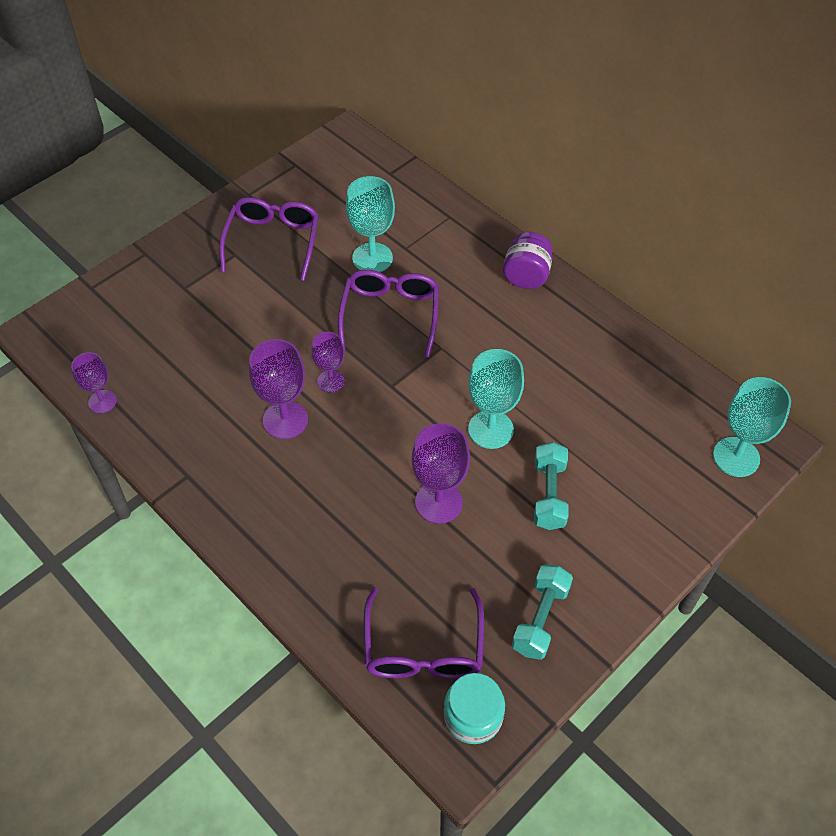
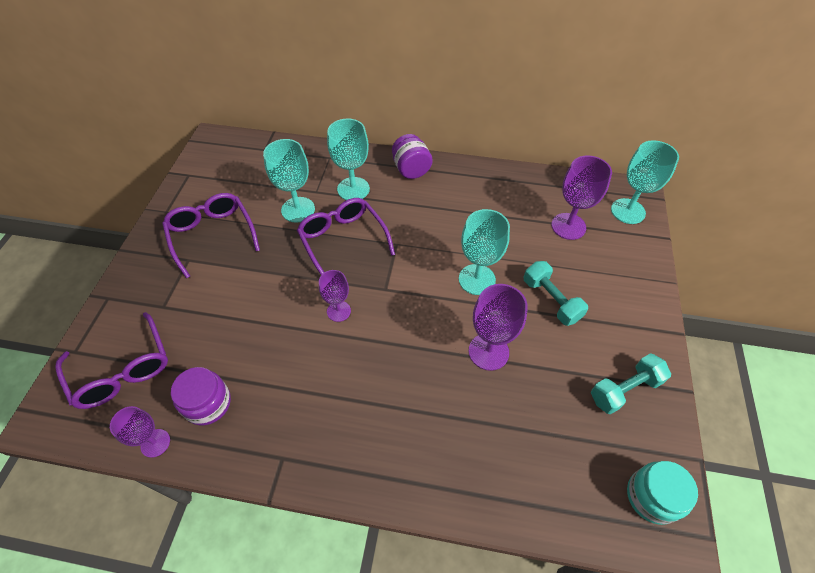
camera: 35 degrees left, 0 degrees up
(162, 395) = (207, 403): none -> purple jar
(285, 420) = (327, 361): purple goblet -> purple goblet (568, 226)
(423, 649) = (575, 470): purple glasses -> purple glasses (122, 370)
(445, 265) = (353, 189): none -> turquoise goblet
(540, 619) = (624, 389): turquoise dumbbell -> turquoise dumbbell turned 75 degrees clockwise

